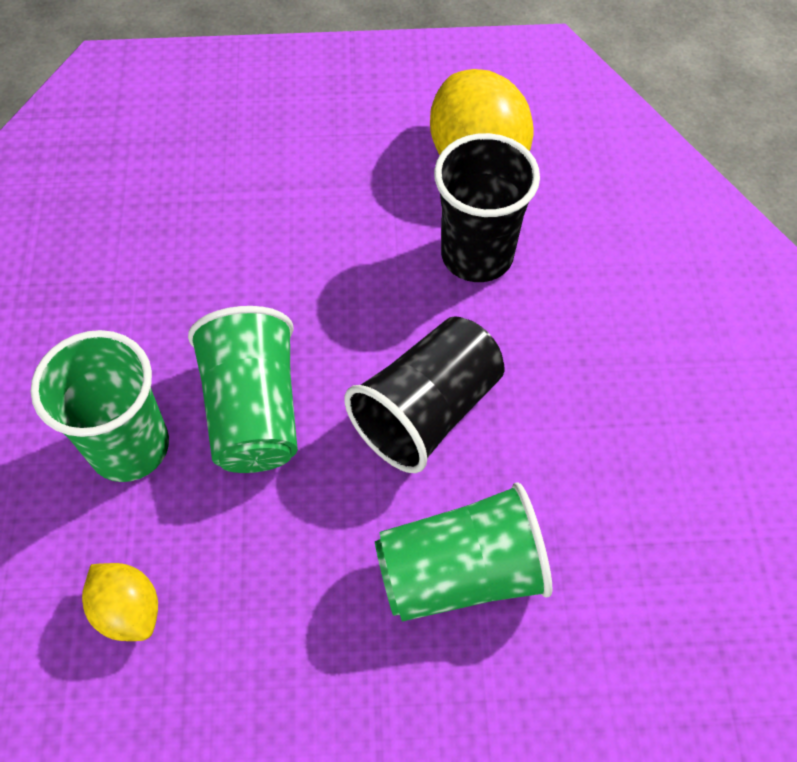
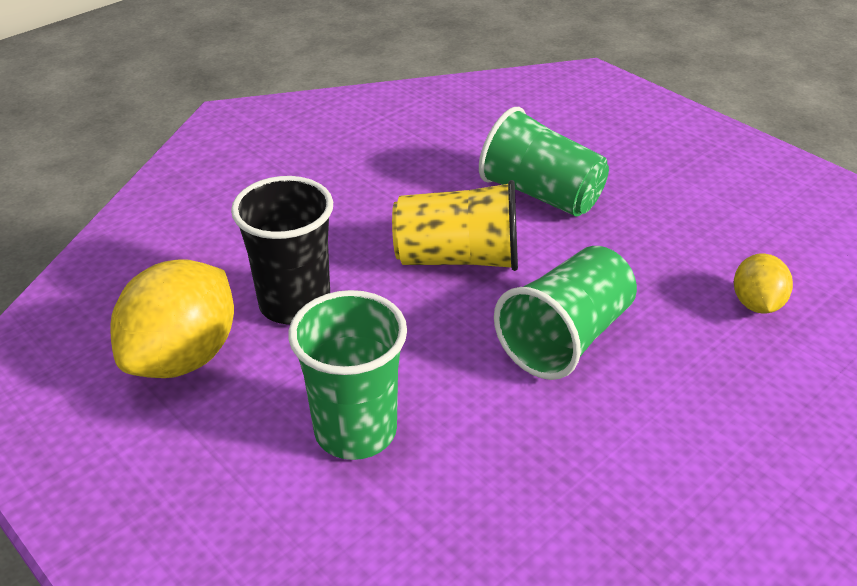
camera: 130 degrees left, 20 degrees down
(129, 446) = (678, 383): green cup -> green cup (355, 430)
(427, 411) = (458, 258): black cup -> yellow cup

